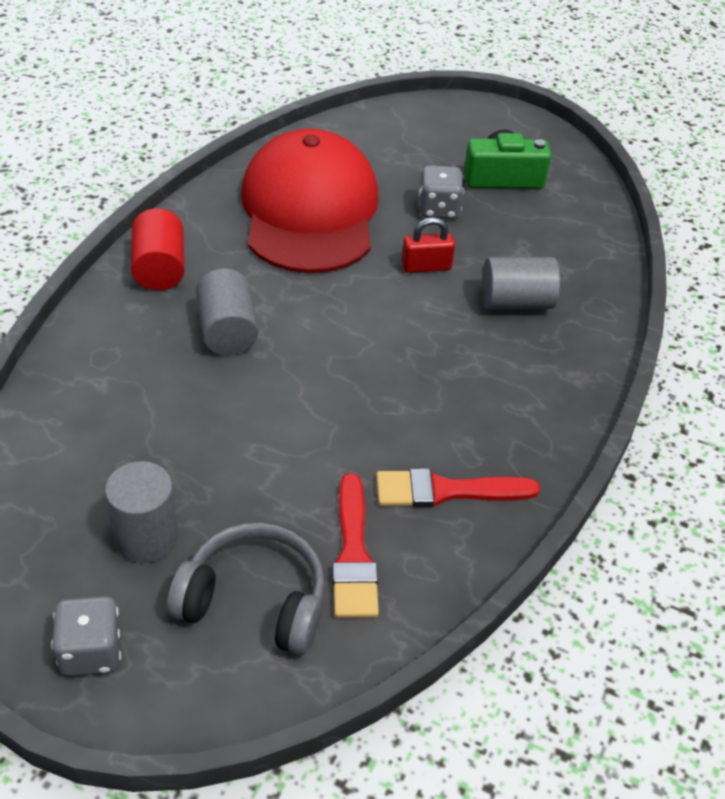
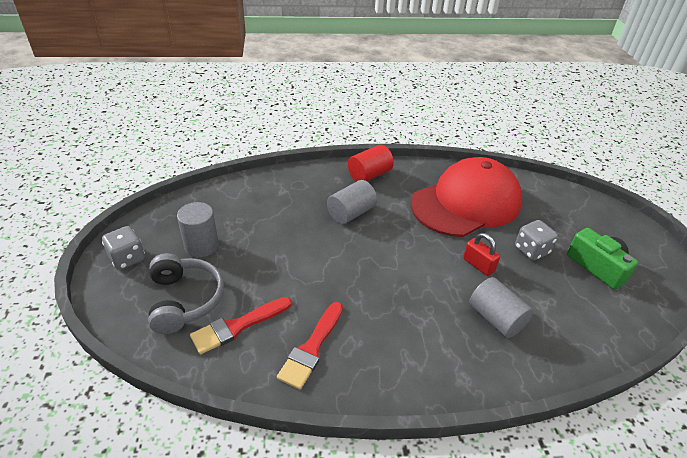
camera: 60 degrees right, 5 degrees down
(446, 491) = (311, 348): red brush -> red brush turned 120 degrees counterclockwise

